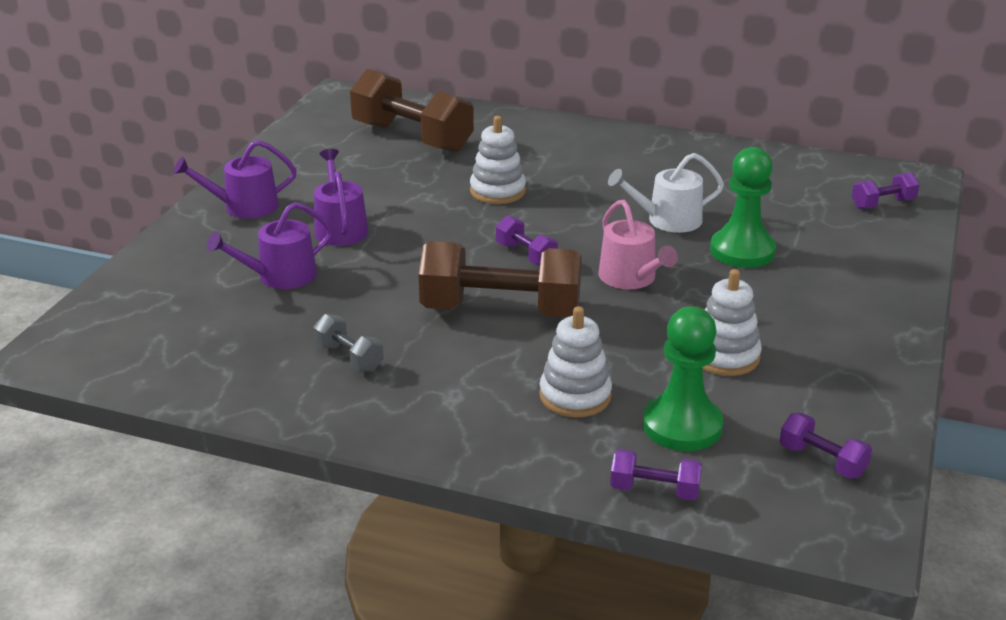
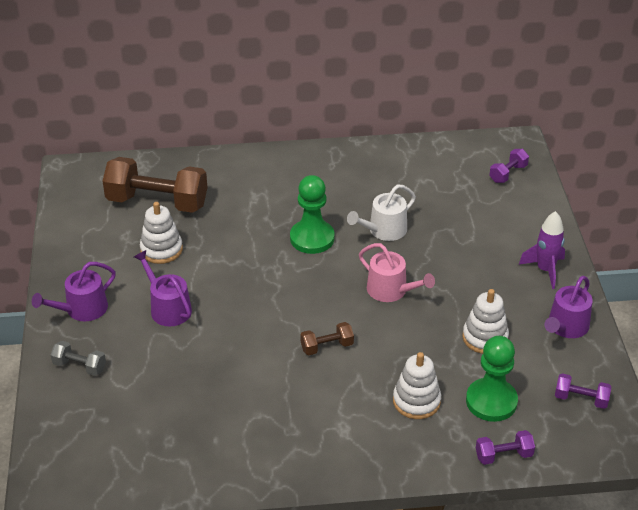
camera: 25 degrees left, 10 degrees up
(280, 276) = (157, 366): purple watering can -> purple watering can (566, 327)
(349, 357) = (256, 420): grey dumbbell -> grey dumbbell (79, 366)
(497, 191) = (254, 238): white stacking toy -> white stacking toy (161, 249)
(501, 310) = (327, 346): brown dumbbell -> brown dumbbell, size x0.46
(526, 255) = (311, 292): purple dumbbell -> none
(742, 251) = (445, 244): green pawn -> green pawn (312, 238)
(867, 309) = (545, 270): none -> purple rocket

